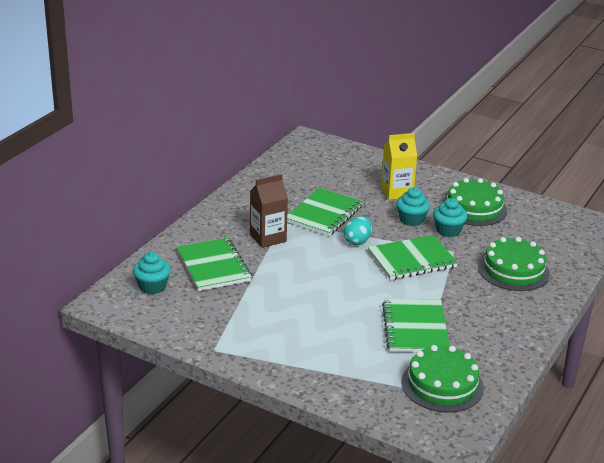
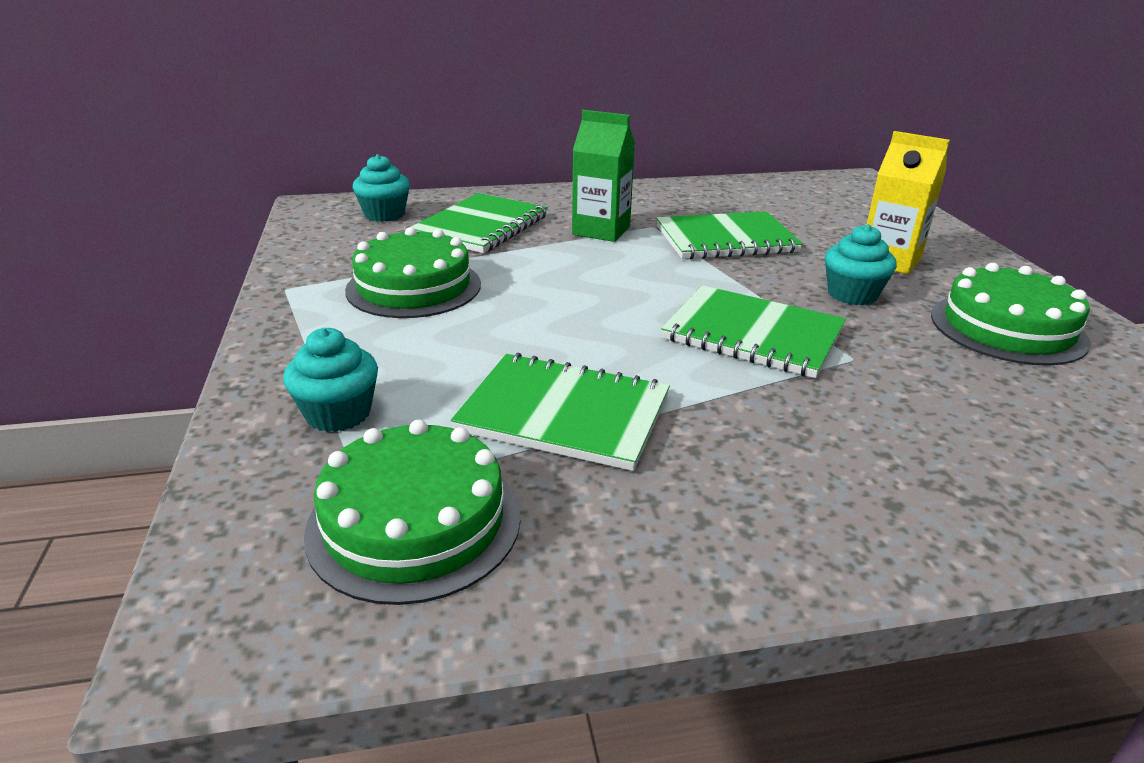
camera: 50 degrees right, 0 degrees up
(268, 238) = (601, 230): brown carton -> green carton
(357, 241) = (711, 280): turquoise egg -> none
(415, 328) = (564, 414): green notebook -> green notebook turned 60 degrees clockwise
(448, 230) = (896, 331): turquoise cupcake -> turquoise cupcake (338, 414)
(513, 270) = (935, 442): green cake -> green cake (414, 287)

